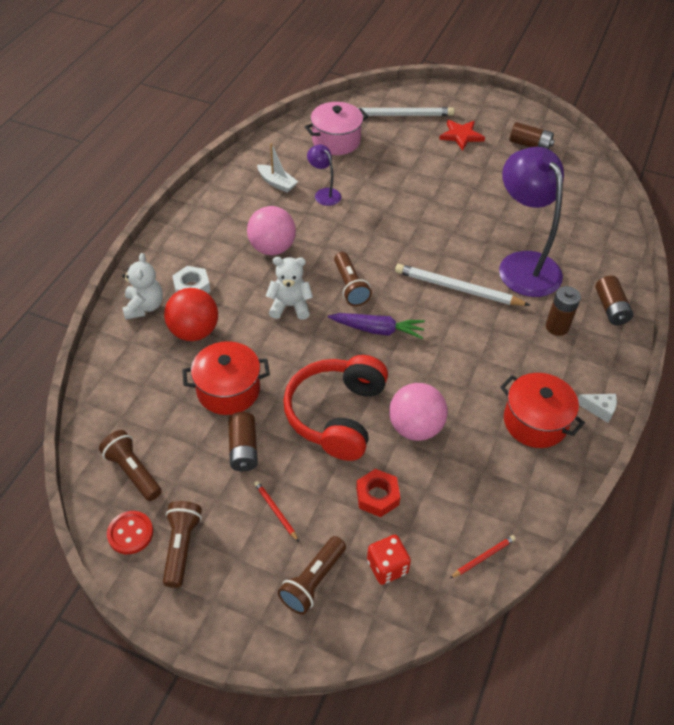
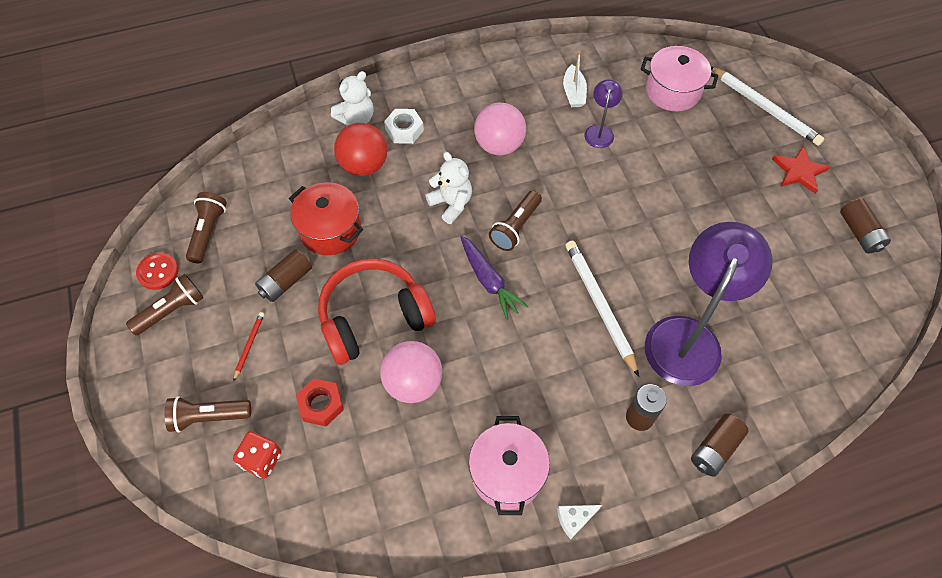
camera: 50 degrees right, 10 degrees up
(483, 557) = (328, 526): red pencil -> none
(535, 422) = (507, 473): red pot -> pink pot
(599, 409) = (574, 519): white cheese -> white cheese turned 90 degrees clockwise

